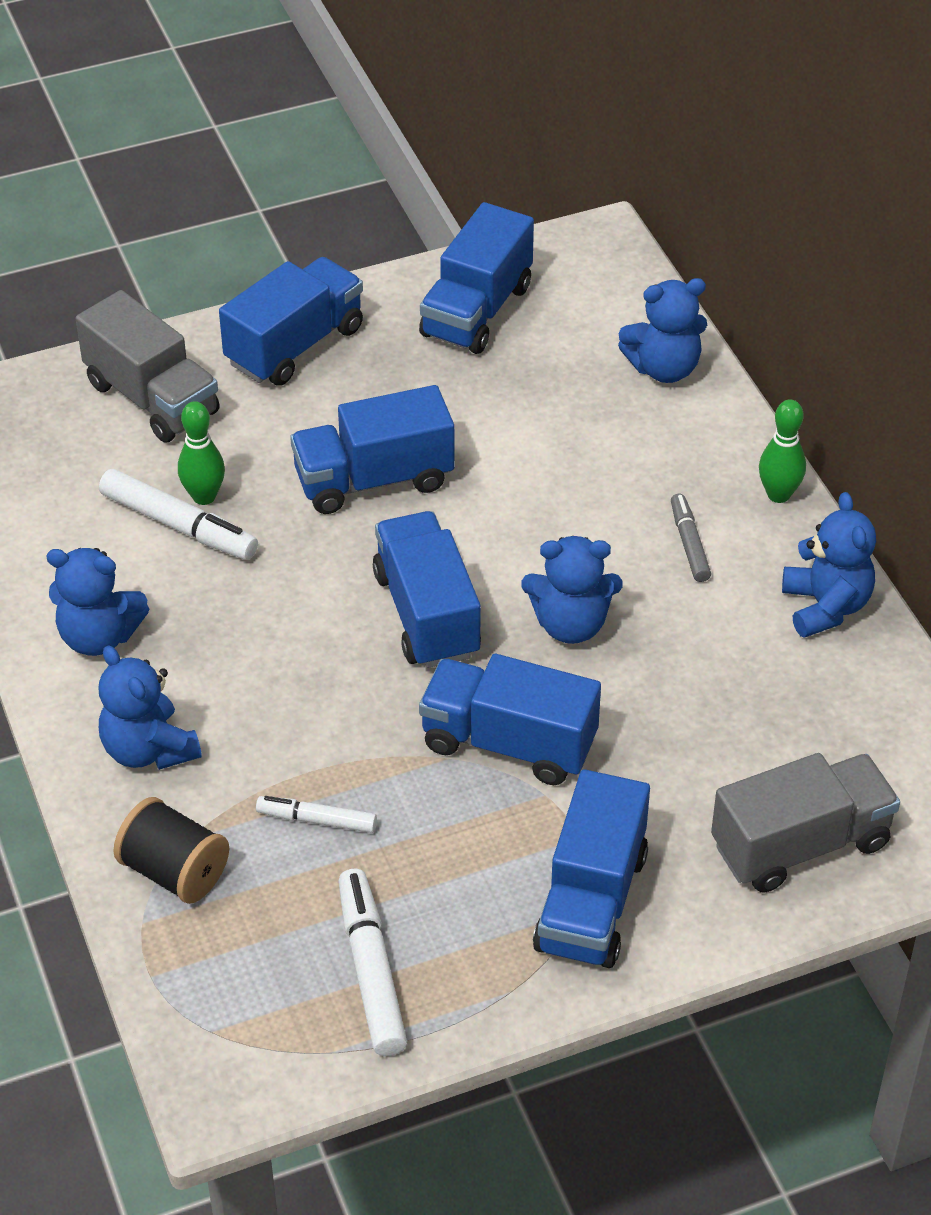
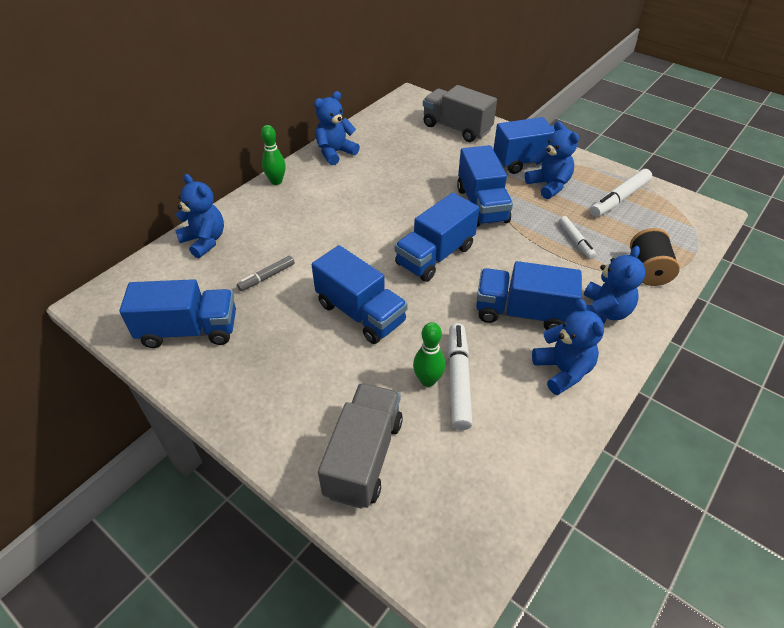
camera: 120 degrees left, 0 degrees up
(295, 346) = (267, 404): blue truck -> blue truck (522, 312)
(570, 624) = (402, 211): blue teddy bear -> blue teddy bear (549, 185)
(689, 543) = (326, 195): grey marker -> grey marker (267, 277)

